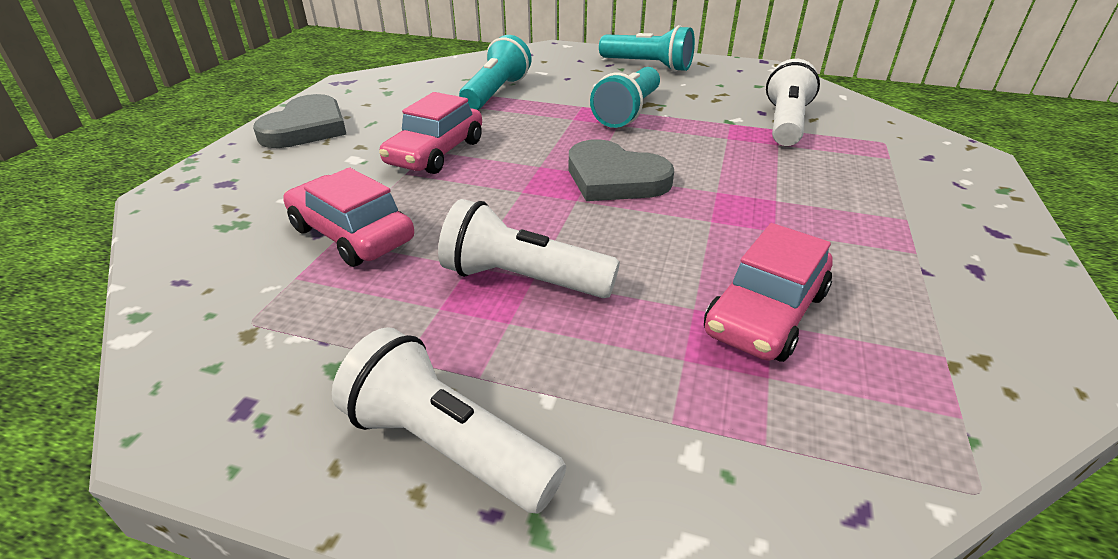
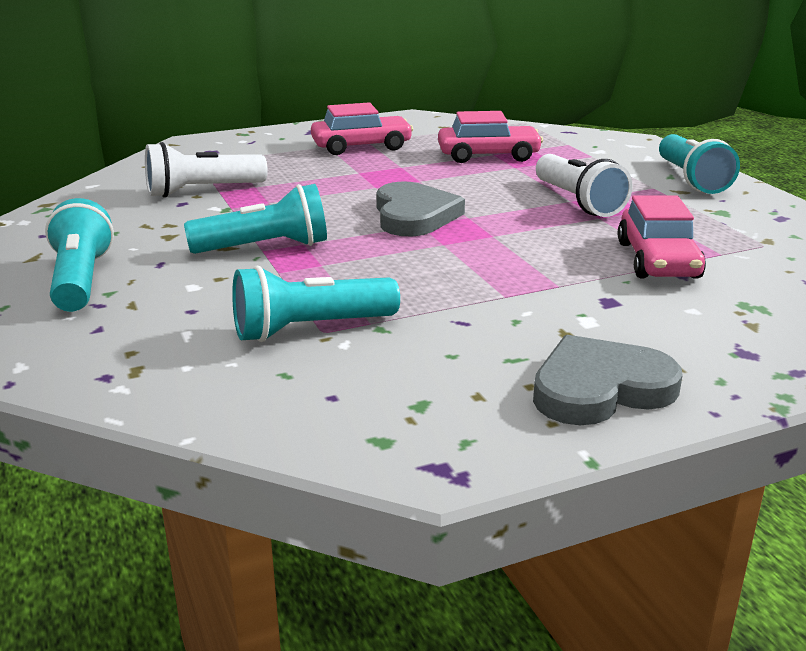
camera: 130 degrees left, 10 degrees down
(436, 153) = (504, 290): pink car -> pink car (361, 146)
(448, 445) = (691, 179): white flashlight -> turquoise flashlight

